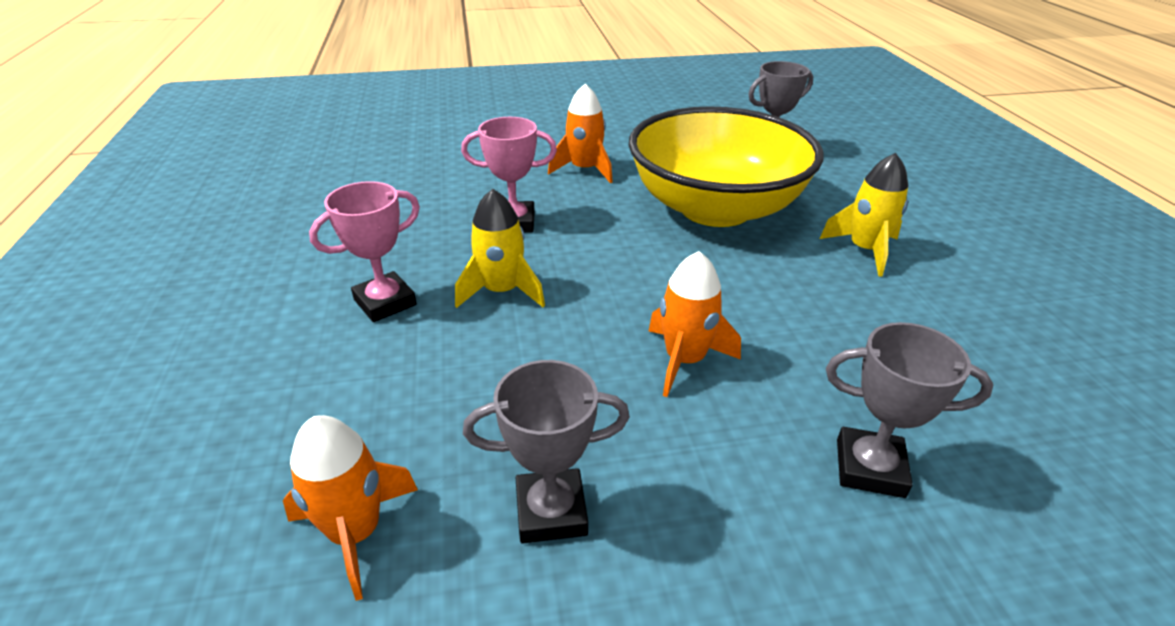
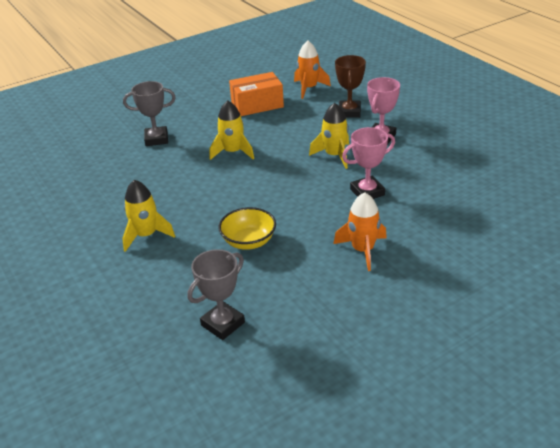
camera: 160 degrees right, 0 degrees up
(363, 388) = (349, 112): none -> brown trophy
(551, 511) = (257, 105): grey trophy -> orange box
(684, 360) = (233, 152): orange rocket -> yellow rocket
(715, 208) = (249, 241): yellow bowl -> yellow bowl, size x0.43

